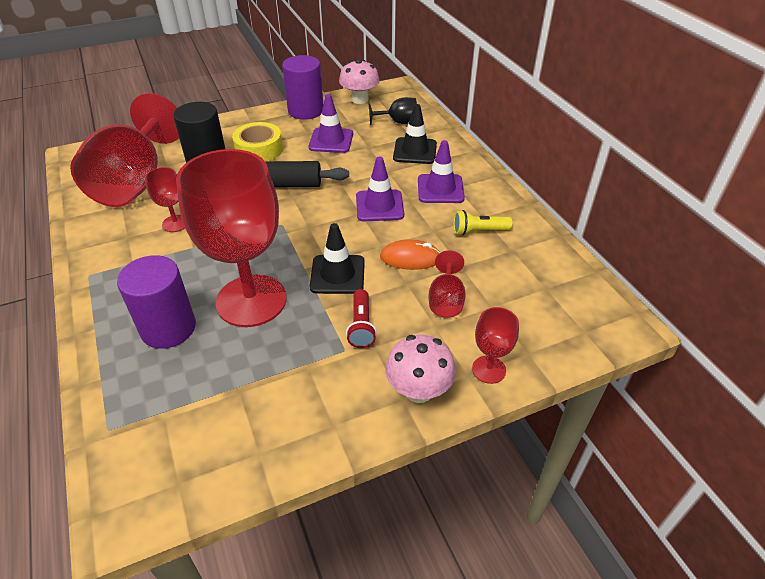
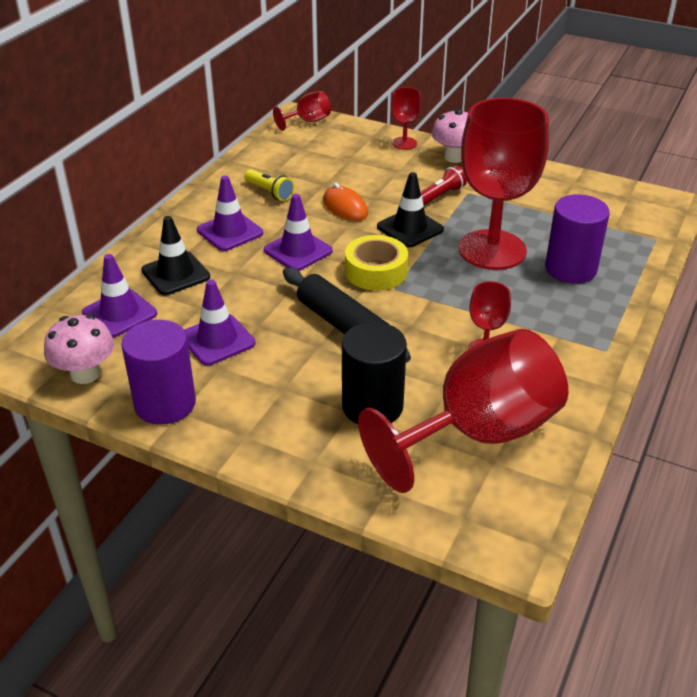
camera: 130 degrees left, 5 degrees down
(259, 149) = (299, 383): yellow tape -> yellow tape (376, 271)
(398, 122) = (119, 313): black goblet -> purple traffic cone
(446, 300) = (368, 176): red goblet -> red goblet (307, 121)

